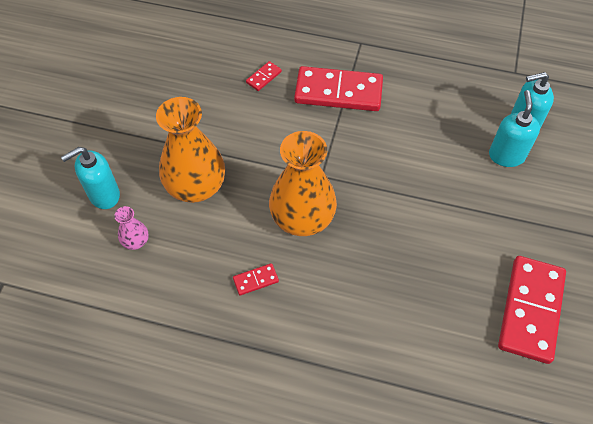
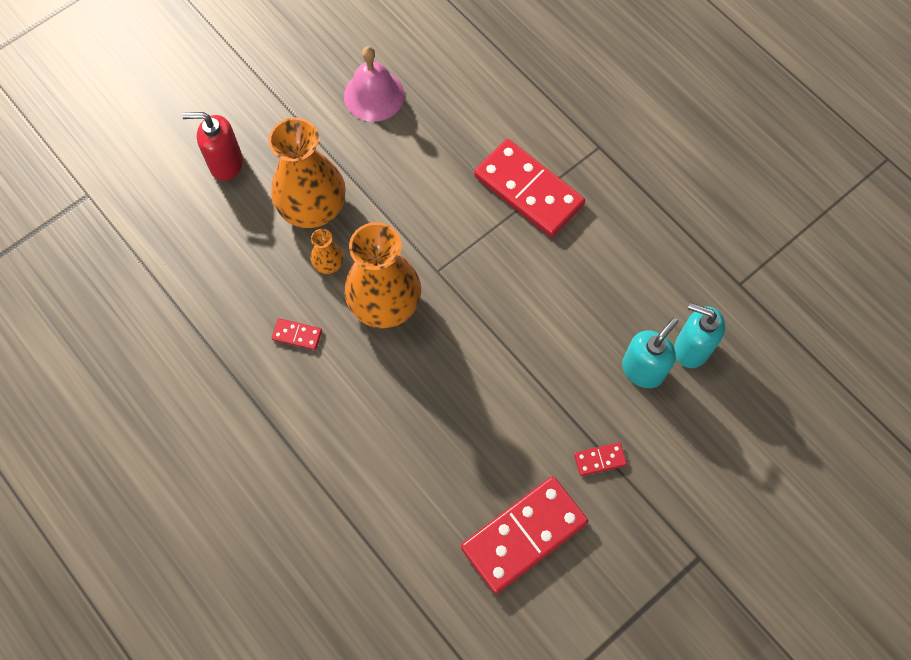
camera: 35 degrees right, 10 degrees up
(104, 195) = (226, 163): turquoise soap dispenser -> red soap dispenser
(136, 241) = (221, 228): pink vase -> none
(182, 91) = (374, 95): none -> pink bell
(239, 217) = (328, 263): none -> orange vase
(263, 77) = (466, 127): red domino -> red domino (599, 459)

